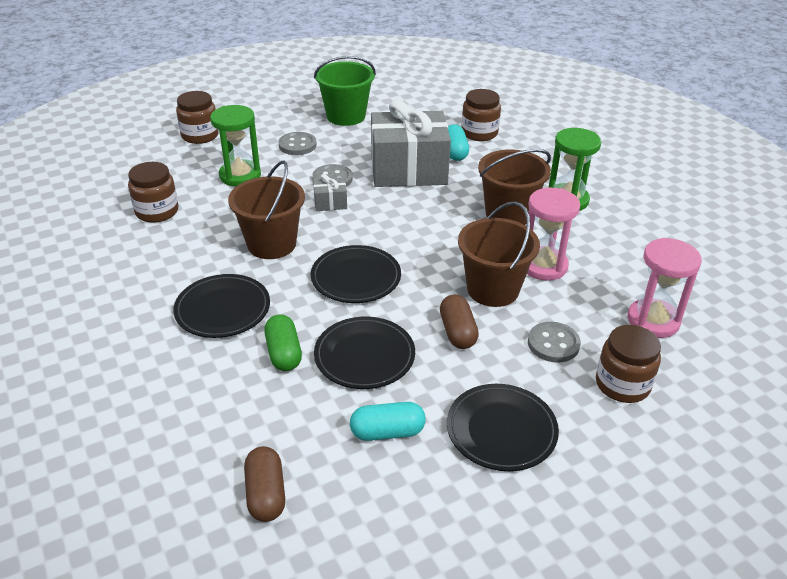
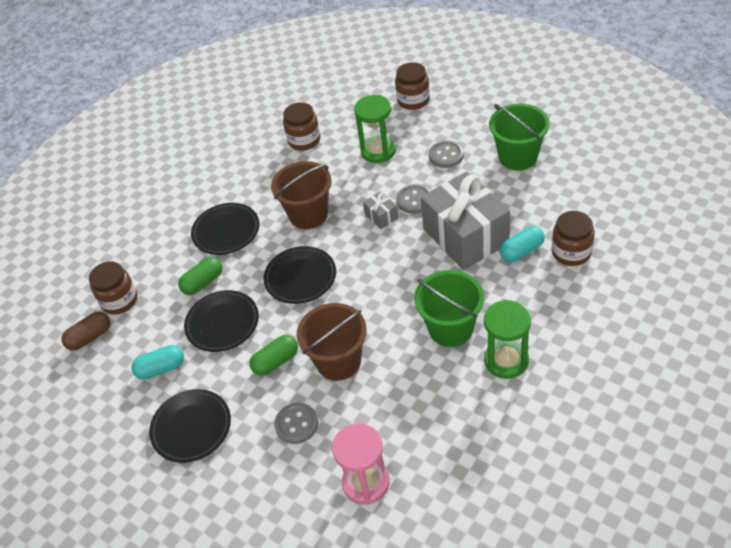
camera: 70 degrees right, 10 degrees up
(387, 432) = (161, 368): turquoise capsule -> turquoise capsule turned 75 degrees counterclockwise
(458, 332) = (276, 362): brown capsule -> green capsule
(508, 214) = (450, 328): brown bucket -> green bucket
(543, 266) = (392, 381): pink hourglass -> none
(622, 384) = (275, 484): brown jar -> brown jar (119, 300)

